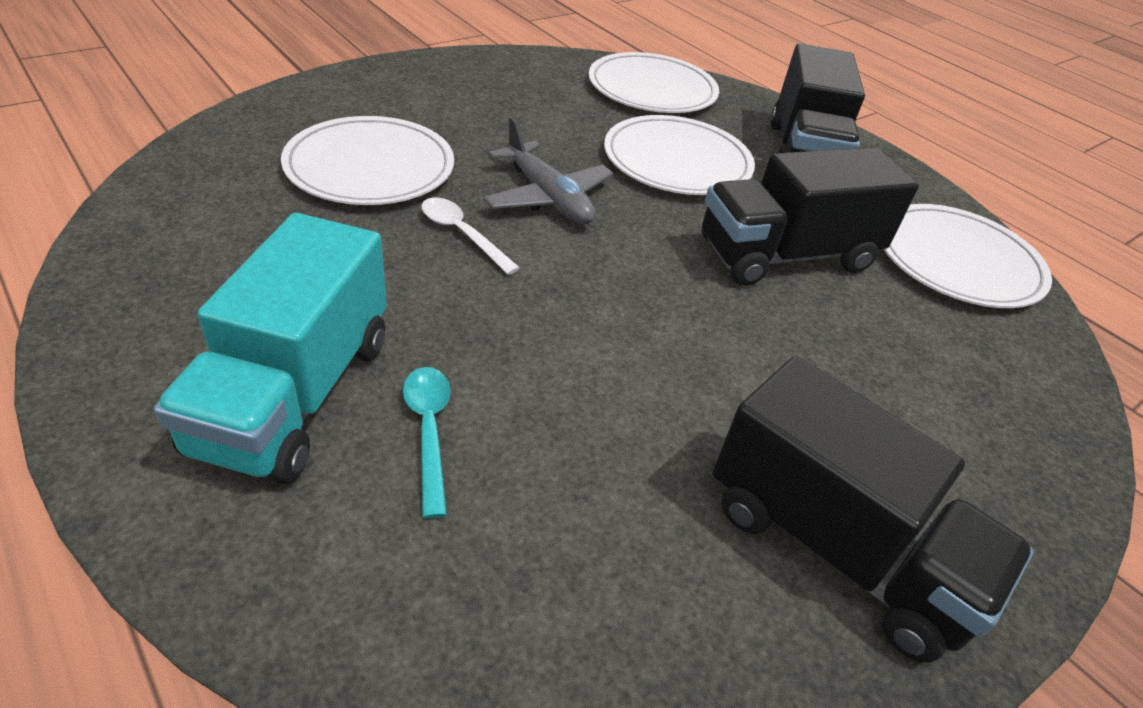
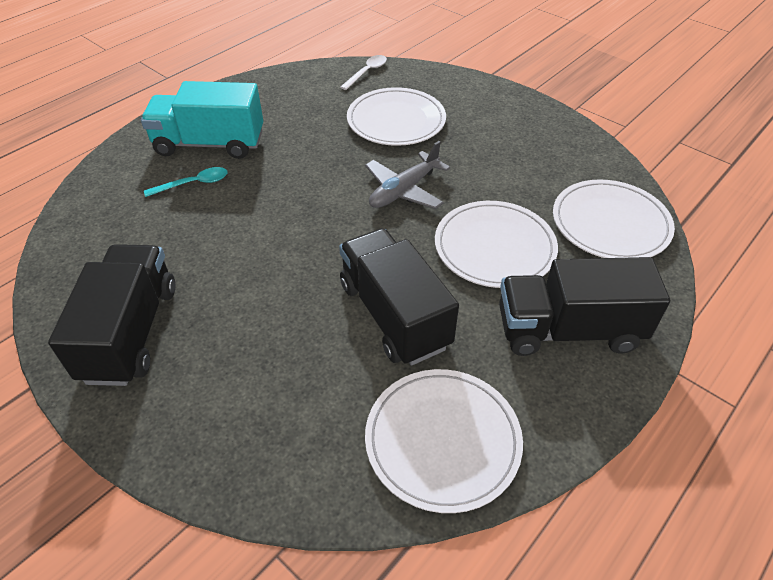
camera: 85 degrees right, 5 degrees up
(462, 234) = (346, 165): white spoon -> white spoon (367, 72)
(835, 547) = (131, 332): black truck -> black truck turned 150 degrees clockwise

